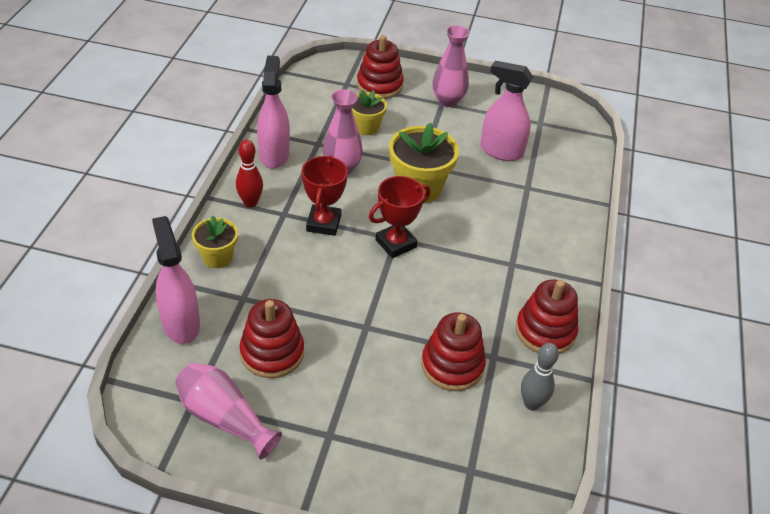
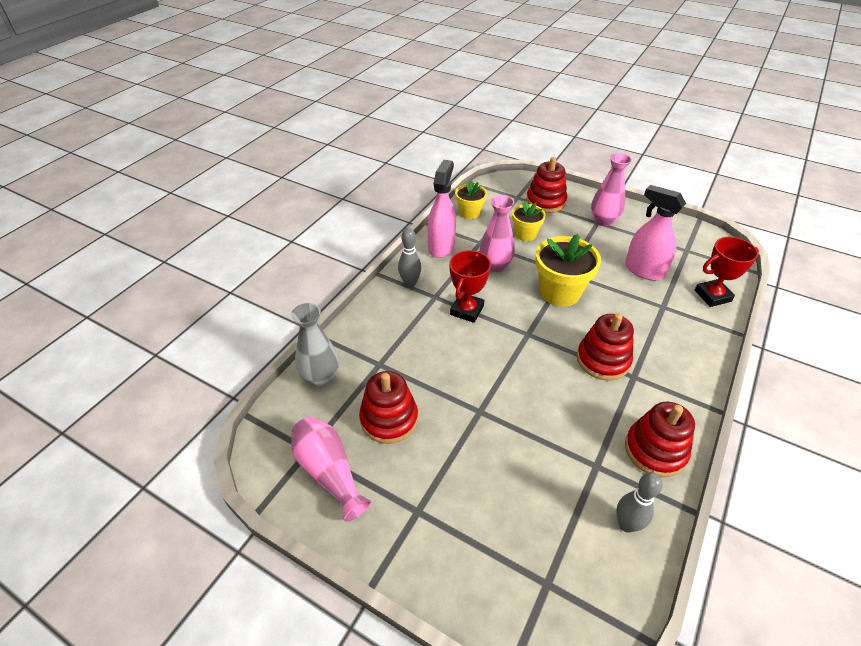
camera: 20 degrees right, 0 degrees up
(181, 324) = (320, 377): pink spray bottle -> grey vase
(217, 257) = (369, 325): yellow flower pot -> yellow flower pot (469, 213)
(250, 203) = (410, 283): red bowling pin -> grey bowling pin
(396, 243) = (526, 338): red trophy -> red trophy (712, 296)
(452, 365) = (553, 466): red stacking toy -> red stacking toy (603, 360)

